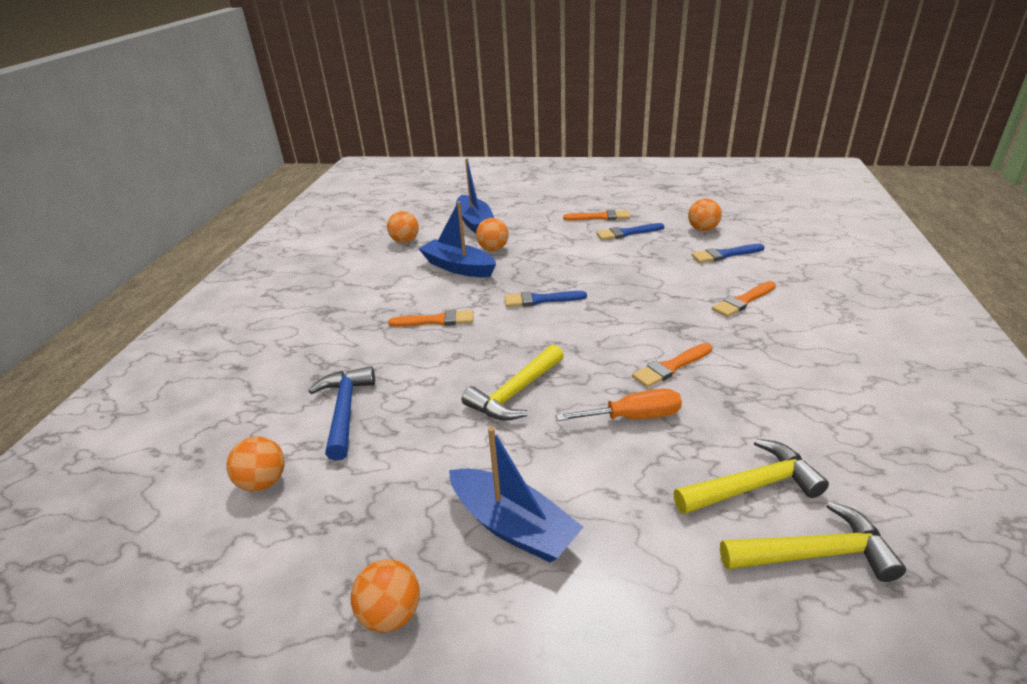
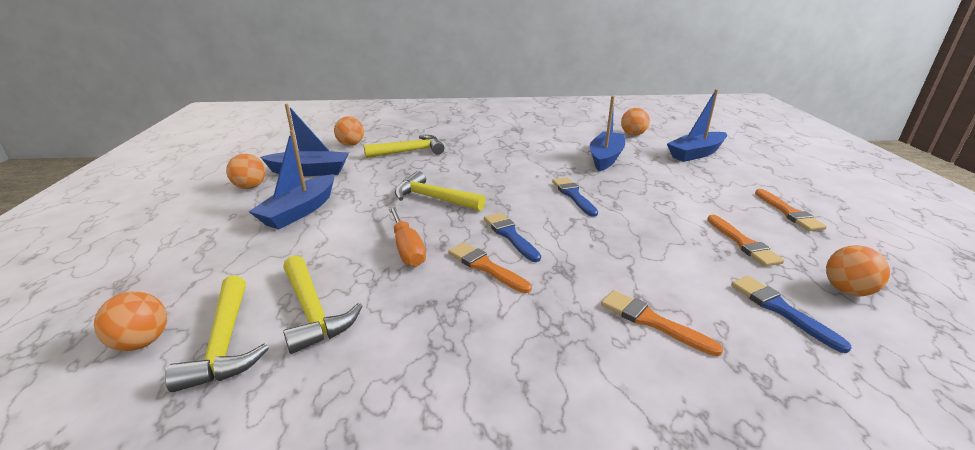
camera: 75 degrees right, 5 degrees down
(345, 410) = (410, 151): blue hammer -> yellow hammer
(361, 530) = (310, 171): none -> blue boat
(436, 320) = (519, 161): orange brush -> orange brush (743, 243)
(493, 249) = (651, 167): orange ball -> orange ball (142, 342)
(627, 233) = (764, 231): blue brush -> blue brush (510, 235)

